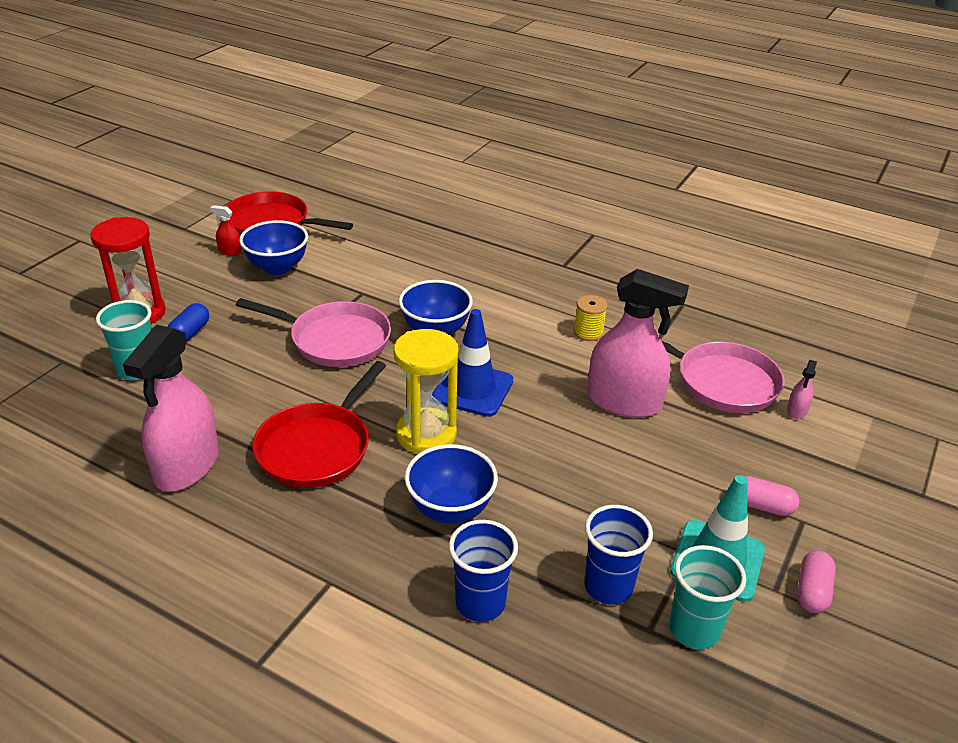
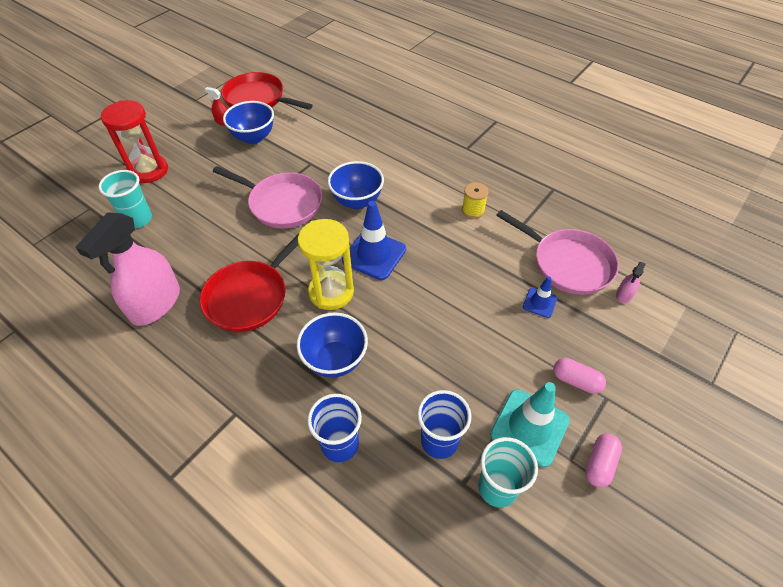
camera: 10 degrees right, 15 degrees up
(190, 333) = (181, 190): blue capsule -> none
(624, 402) = (487, 275): pink spray bottle -> none
(696, 426) = (539, 303): none -> blue traffic cone

